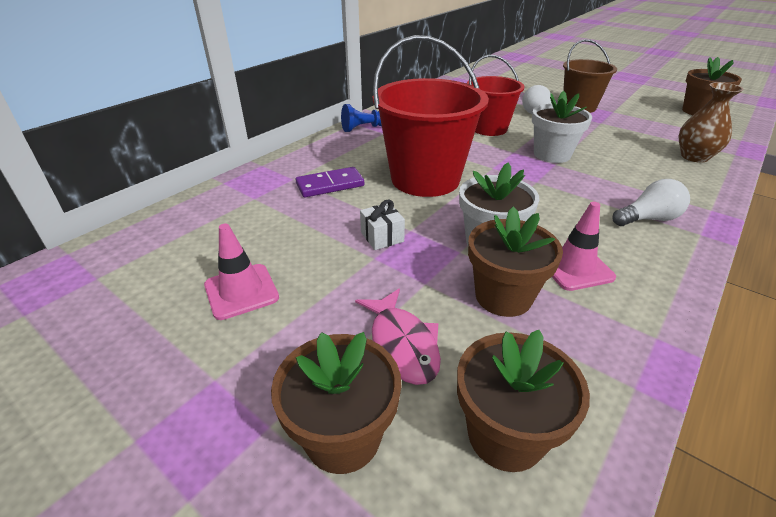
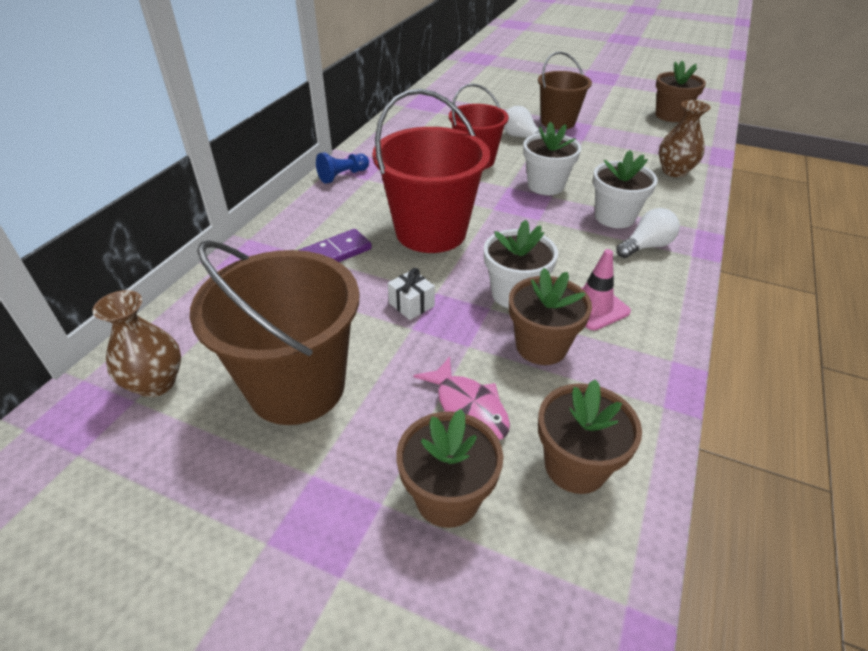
camera: 15 degrees left, 5 degrees up
(122, 266) = (156, 383): none -> brown vase
(241, 291) = (297, 386): pink traffic cone -> brown bucket
(618, 189) = (614, 217): none -> white flower pot

